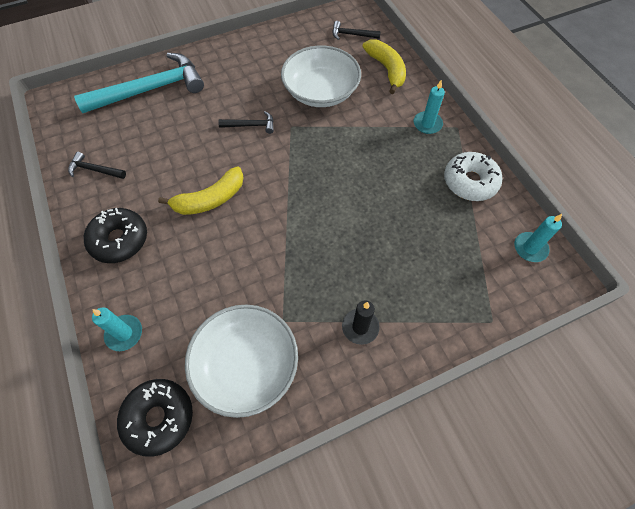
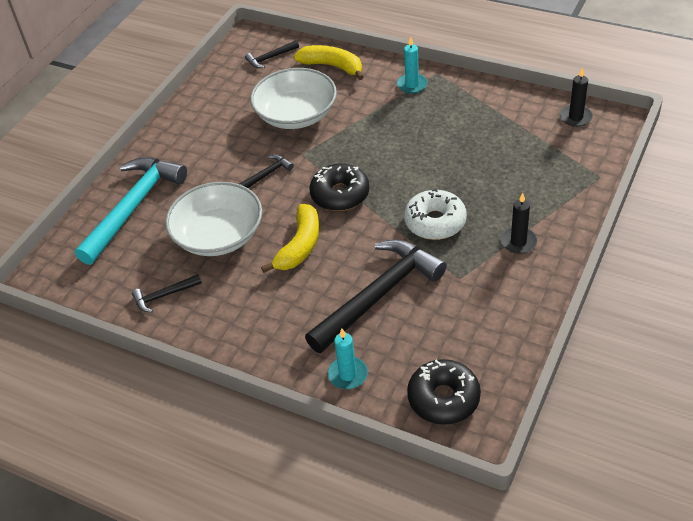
camera: 35 degrees left, 15 degrees down
(119, 240) = (258, 324): black donut -> black donut (340, 194)
(214, 285) = (378, 295): none -> black hammer
(246, 365) = (467, 322): white bowl -> white bowl (218, 235)
(470, 182) = (488, 103): white donut -> white donut (435, 222)
(530, 248) = (575, 117): turquoise candle -> black candle

